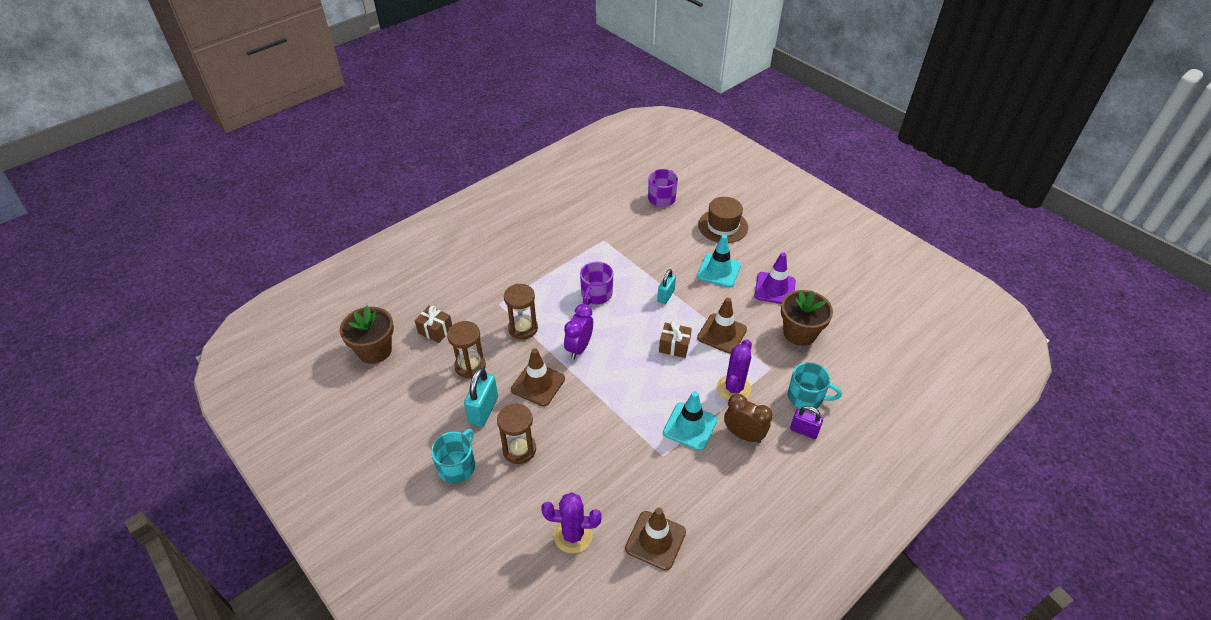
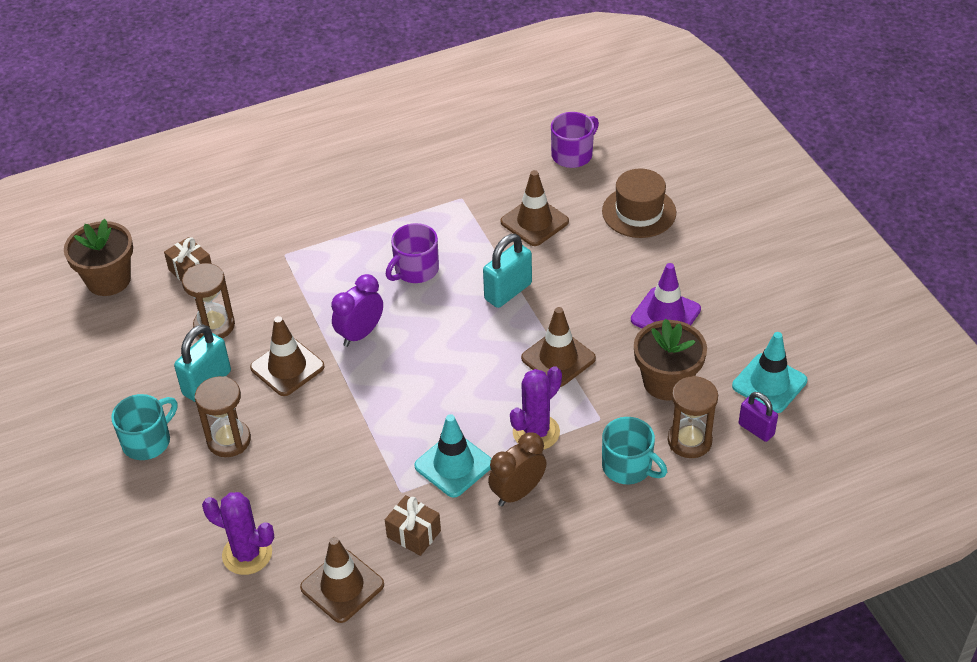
camera: 20 degrees right, 0 degrees up
(523, 328) = (300, 293): brown hourglass -> brown hourglass (689, 441)
(659, 246) = (534, 222): none -> brown traffic cone
(666, 296) = (508, 292): turquoise padlock -> turquoise padlock, size x1.52
(674, 346) = (485, 360): brown gift -> brown gift (414, 534)
(719, 271) = (599, 273): turquoise traffic cone -> turquoise traffic cone (769, 383)
(743, 435) = (517, 493): brown clock -> brown clock turned 90 degrees counterclockwise
(803, 431) = (600, 507): purple padlock -> purple padlock (756, 429)

